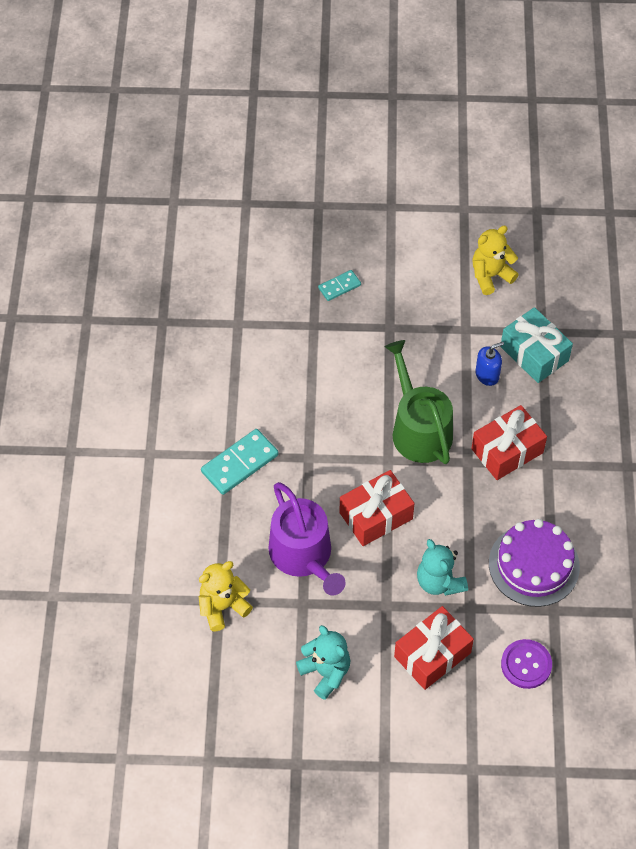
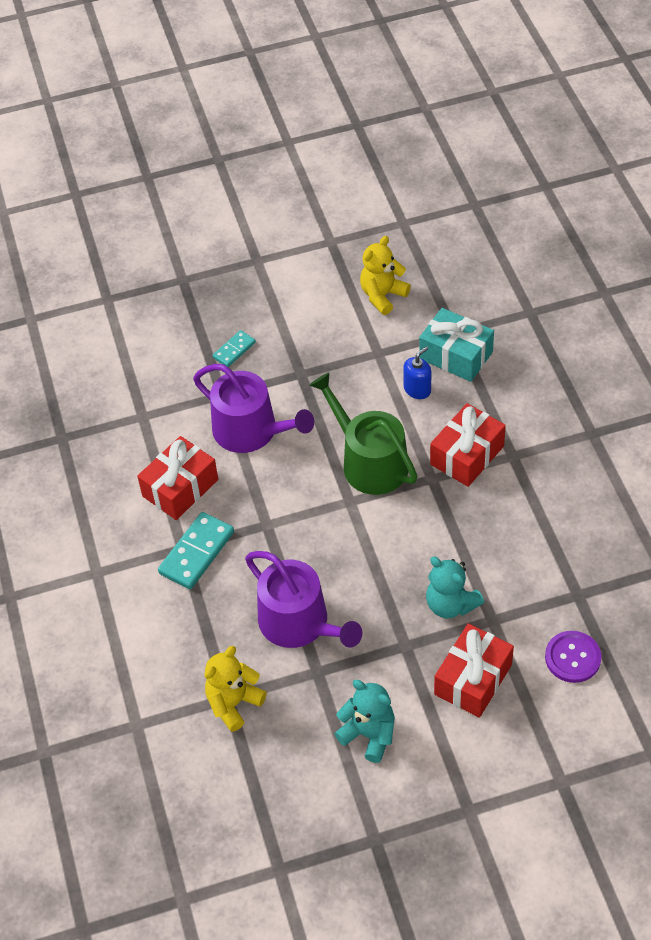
camera: 15 degrees left, 5 degrees down
(327, 367) = (251, 431): none -> purple watering can
(376, 516) = (359, 560): red gift -> red gift (180, 488)
(534, 565) = (539, 557): purple cake -> none

